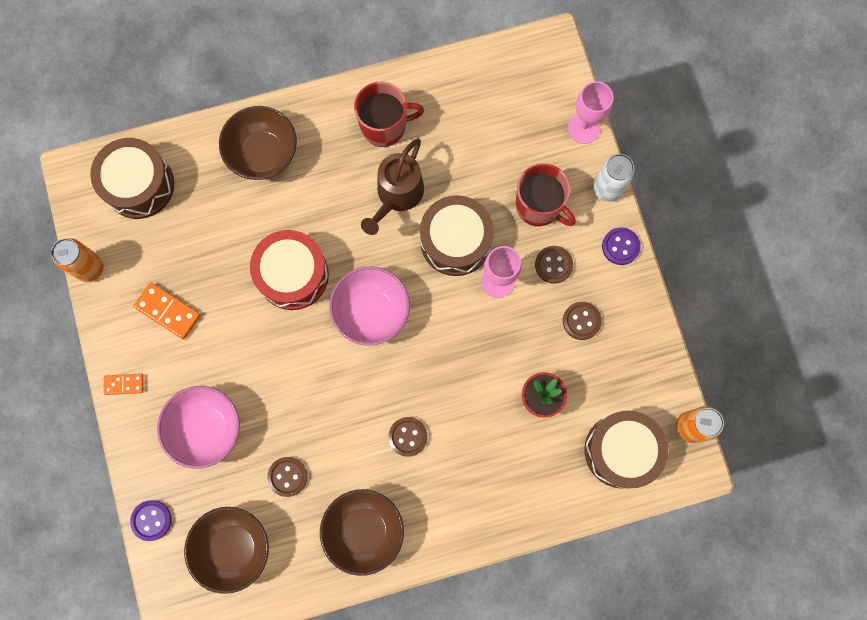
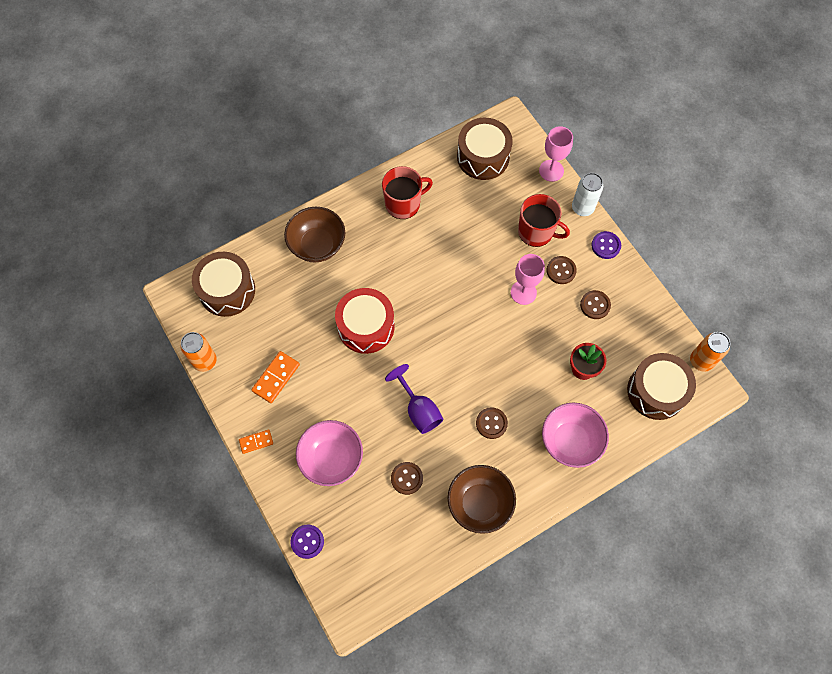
camera: 15 degrees left, 10 degrees down
(168, 311) = (276, 377): orange domino -> orange domino turned 75 degrees counterclockwise
(233, 547) = (380, 545): brown bowl -> none
(326, 396) = (419, 410): none -> purple goblet
(371, 312) = (435, 338): pink bowl -> pink bowl (570, 441)
(397, 196) = (428, 250): brown watering can -> none
(455, 241) = (482, 272): brown drum -> brown drum (483, 157)

